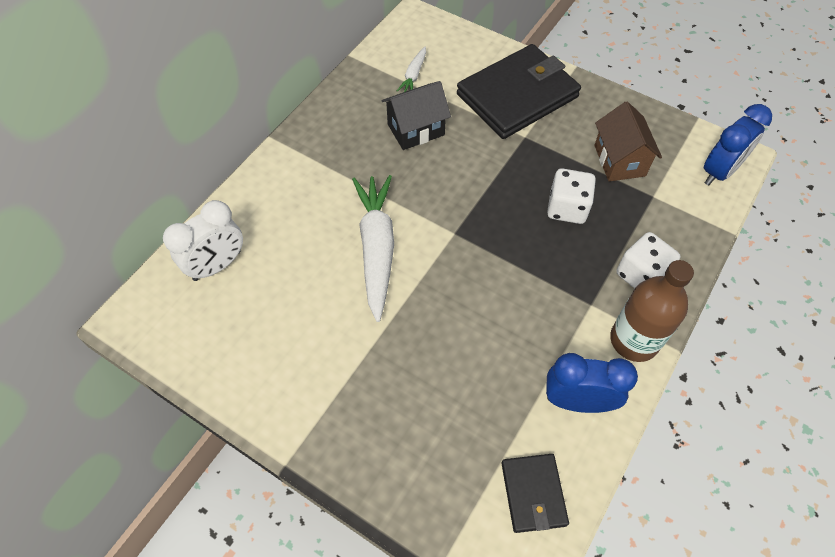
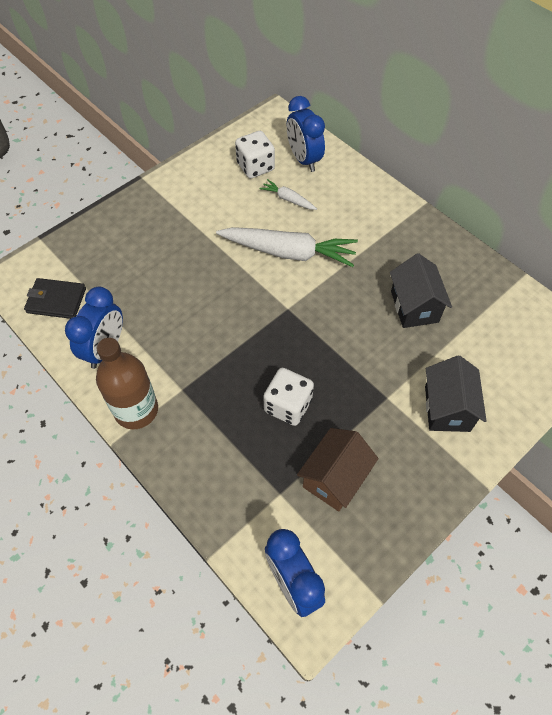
camera: 105 degrees right, 0 degrees up
(217, 265) = (304, 159): white clock -> blue clock
(414, 75) = (490, 321): white carrot -> white carrot (288, 199)
(517, 95) = (447, 408): black wallet -> black house
(619, 160) = (334, 478): brown house -> brown house turned 60 degrees counterclockwise
(641, 275) = (195, 442): white dice -> white dice (255, 167)

